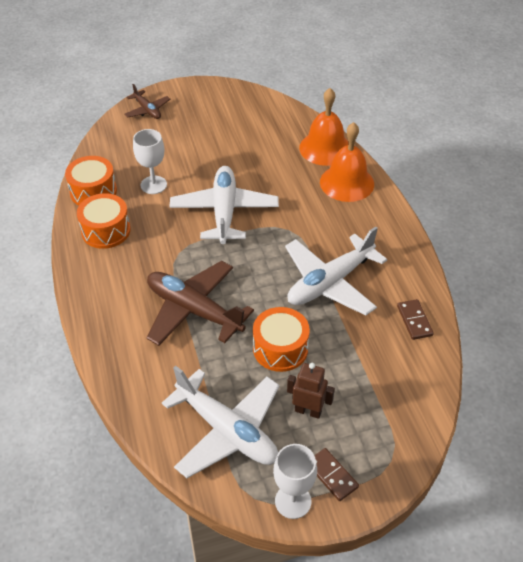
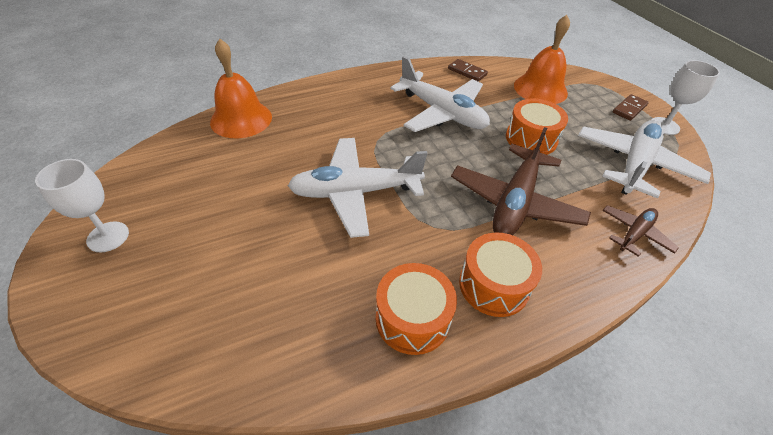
camera: 100 degrees left, 0 degrees up
(93, 191) = (325, 359): orange drum -> orange drum (494, 285)
(147, 110) = (101, 318): brown plane -> brown plane (634, 234)
(153, 185) = (307, 274): white goblet -> white goblet (108, 237)
(308, 411) = (583, 121): brown robot -> none
(347, 183) = (301, 104): orange bell -> orange bell (540, 89)
(414, 321) = (467, 72): brown domino -> brown domino turned 60 degrees clockwise

